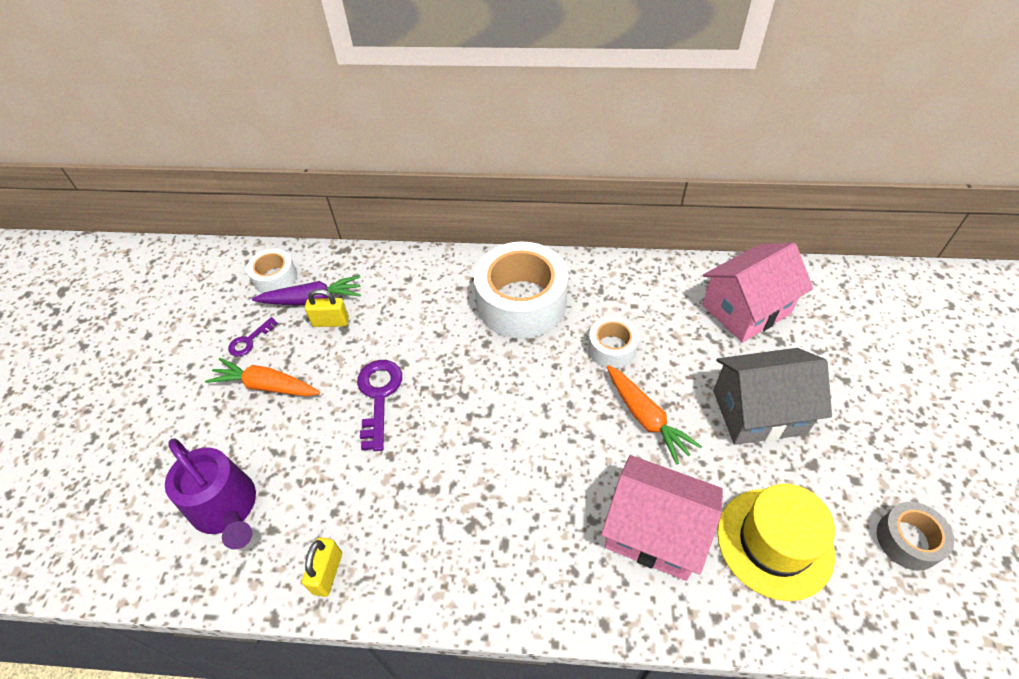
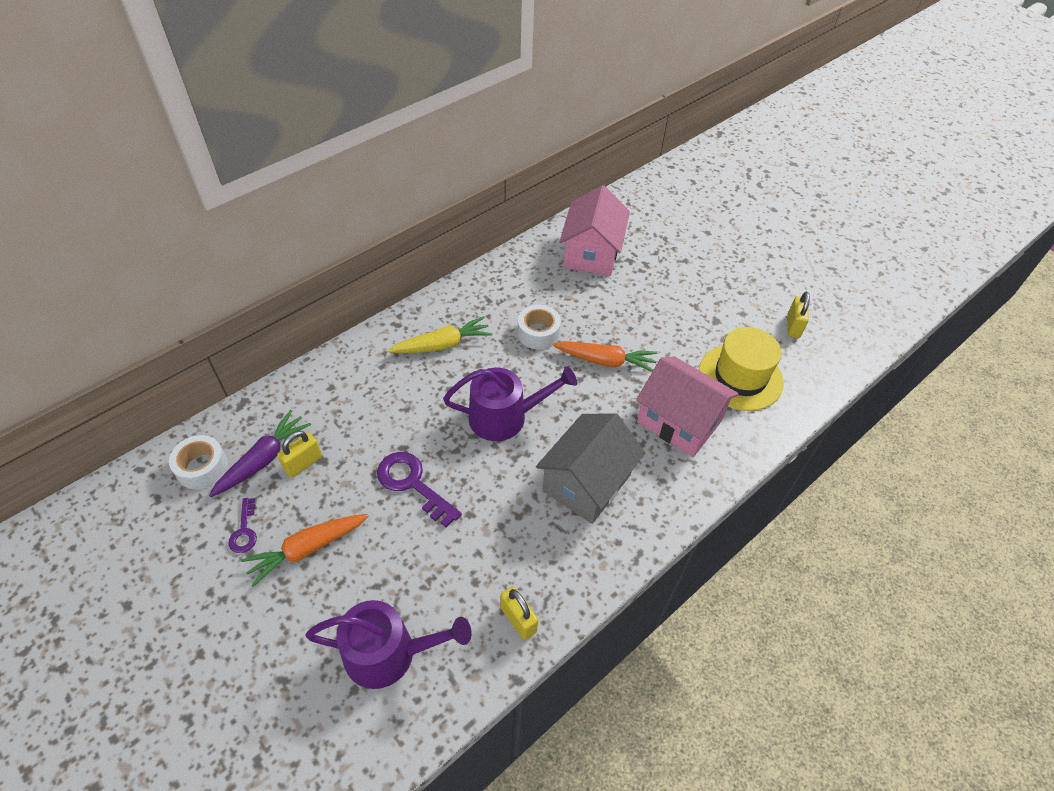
camera: 50 degrees left, 0 degrees up
(503, 399) = (505, 417): none -> purple watering can
(521, 302) = (442, 345): white tape -> yellow carrot
(655, 531) = (679, 421): pink house -> pink house turned 60 degrees clockwise
(758, 412) = (661, 311): grey house -> grey house (586, 483)
(908, 540) = (793, 326): grey tape -> yellow padlock

